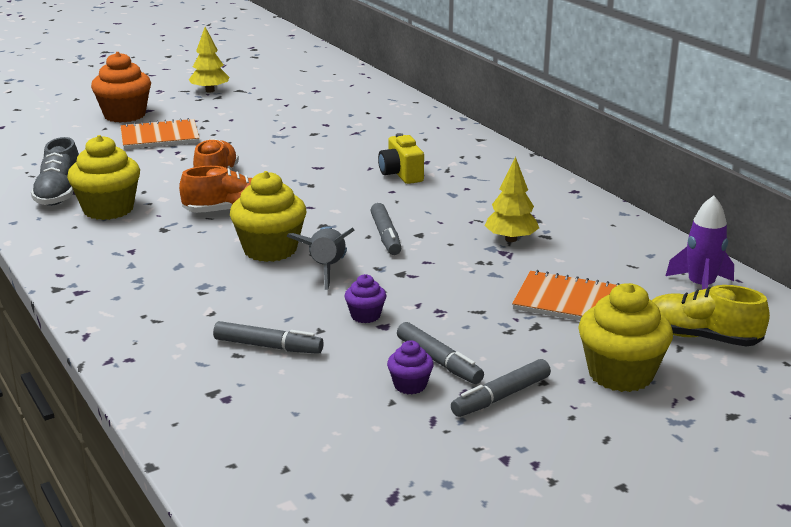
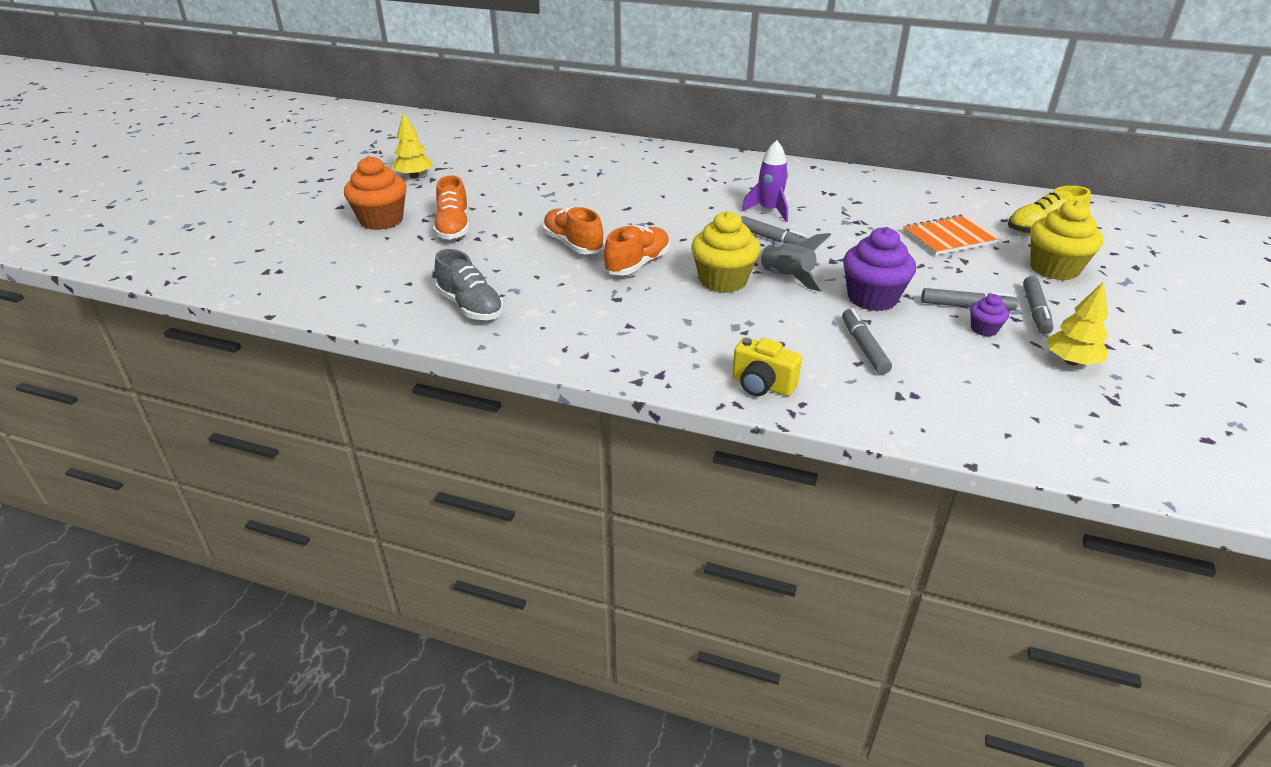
camera: 40 degrees left, 10 degrees up
(108, 209) = (540, 302): yellow cupcake -> none
(160, 137) = (453, 228): orange notebook -> orange shoe
(268, 346) = (864, 347): grey marker -> grey marker turned 75 degrees counterclockwise
(365, 316) = (872, 298): purple cupcake -> purple cupcake, size x2.01
(401, 174) = (693, 193): yellow camera -> yellow camera (762, 385)
(511, 239) = (844, 211): yellow tree -> yellow tree (1071, 361)
(700, 287) = (986, 200): purple rocket -> purple rocket (769, 211)

